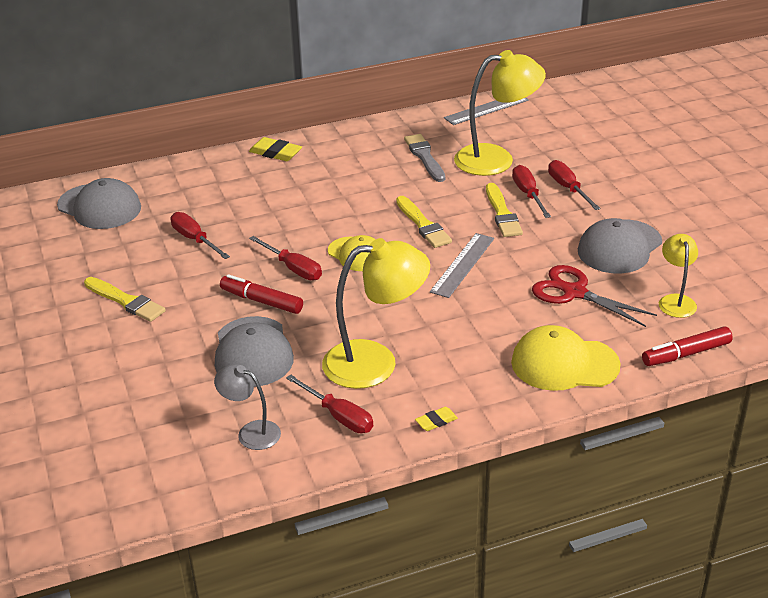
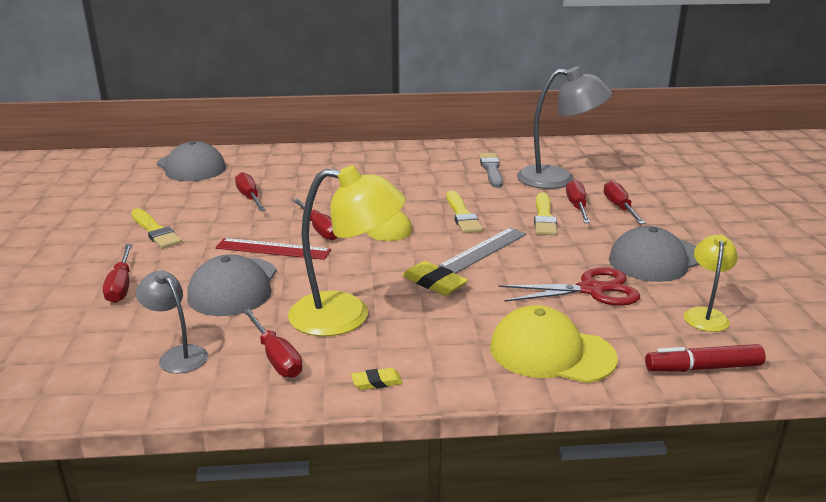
camera: 15 degrees right, 10 degrees down
(143, 372) = (121, 286): none -> red screwdriver
(262, 301) = (273, 249): red marker -> red ruler
(275, 153) = (362, 152): yellow eraser -> yellow eraser (434, 283)
(486, 109) = (565, 146): grey ruler -> none
(496, 159) = (558, 179): yellow lamp -> grey lamp
(574, 292) = (591, 290): red scissors -> red scissors turned 120 degrees clockwise

